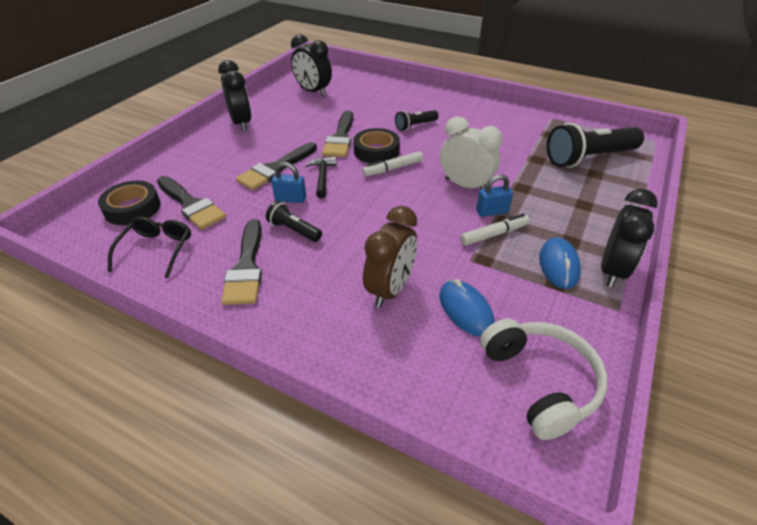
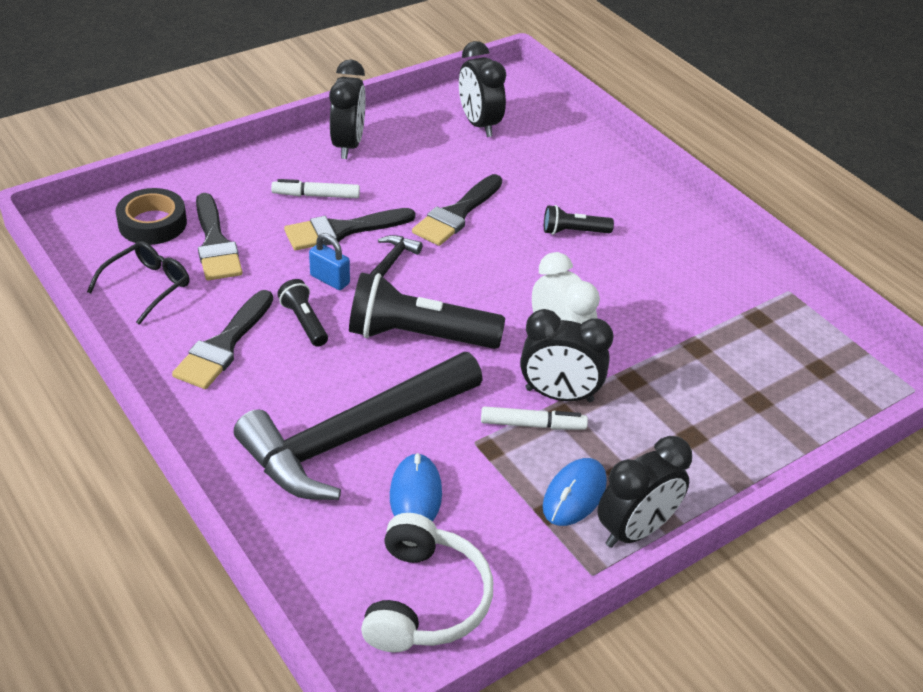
camera: 25 degrees right, 0 degrees up
(376, 151) = (487, 252): black tape -> none
(390, 289) = (354, 436): brown clock -> black hammer
(393, 169) = (486, 286): white marker -> white marker (316, 195)
(492, 212) = (559, 395): blue padlock -> black clock
(588, 158) = (775, 375): black flashlight -> black flashlight (418, 335)

